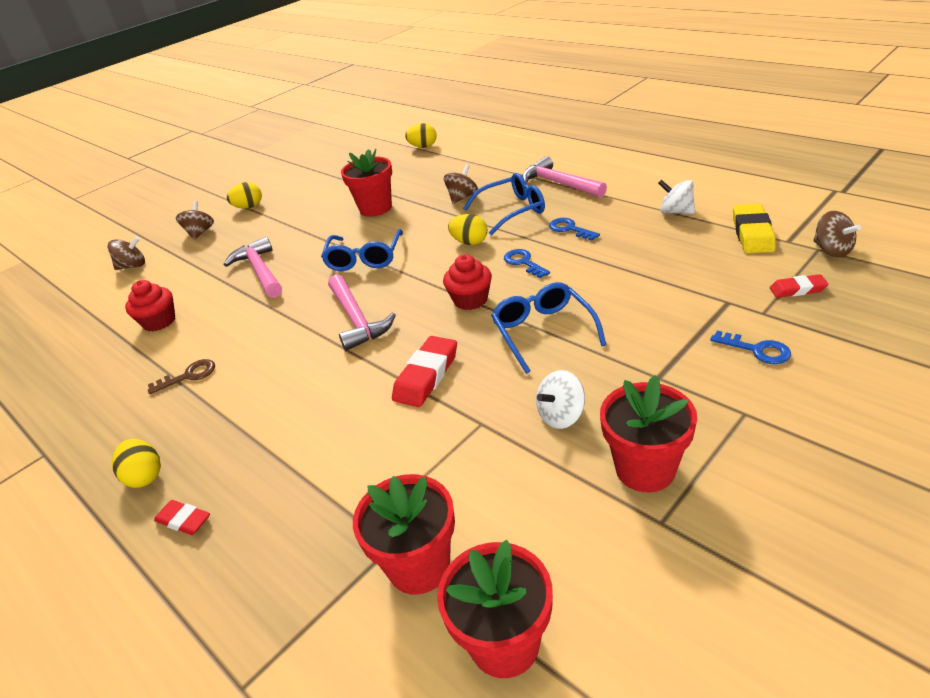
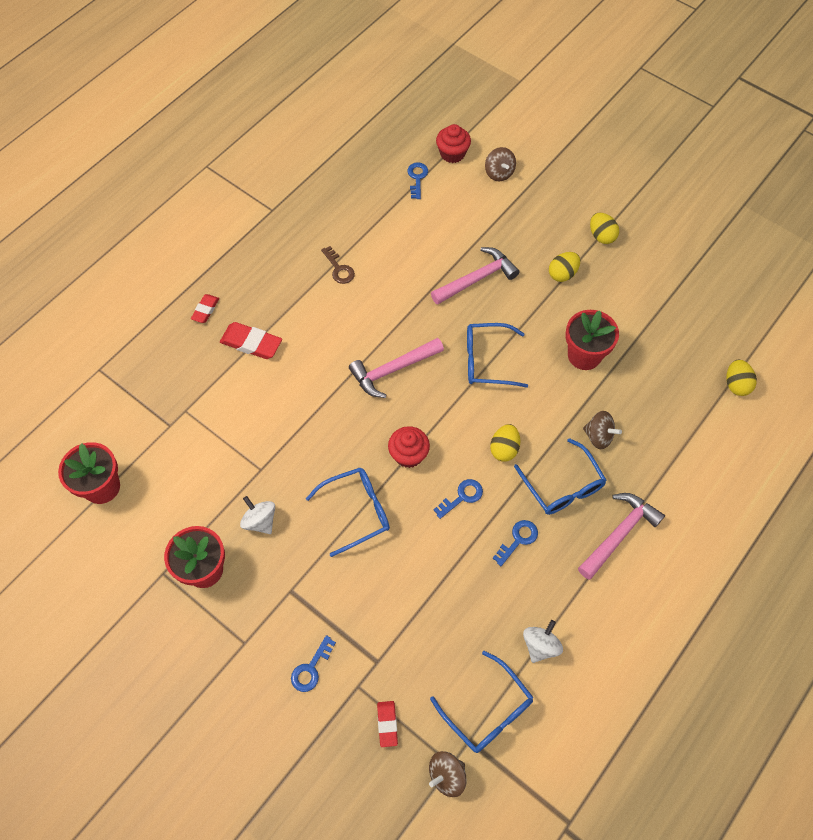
camera: 80 degrees right, 25 degrees up
(94, 321) = (417, 178): none -> blue key
(145, 476) = (244, 276): yellow egg -> yellow egg (562, 274)
(159, 321) = (410, 225): red cupcake -> red cupcake (452, 153)
(200, 233) = (553, 208): brown spinning top -> none
(419, 566) = (154, 441): red flower pot -> none
(426, 376) = (315, 429): red eraser -> red eraser (251, 343)
(752, 233) = (487, 710): yellow eraser -> blue glasses

